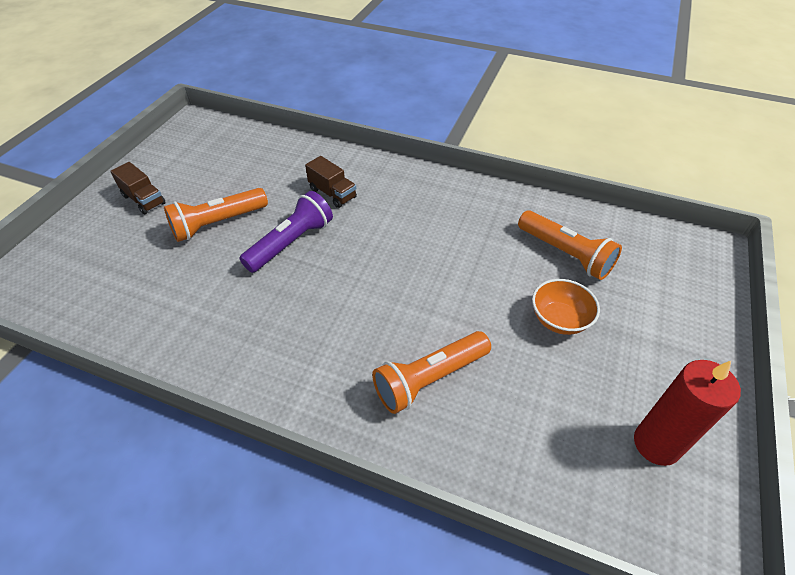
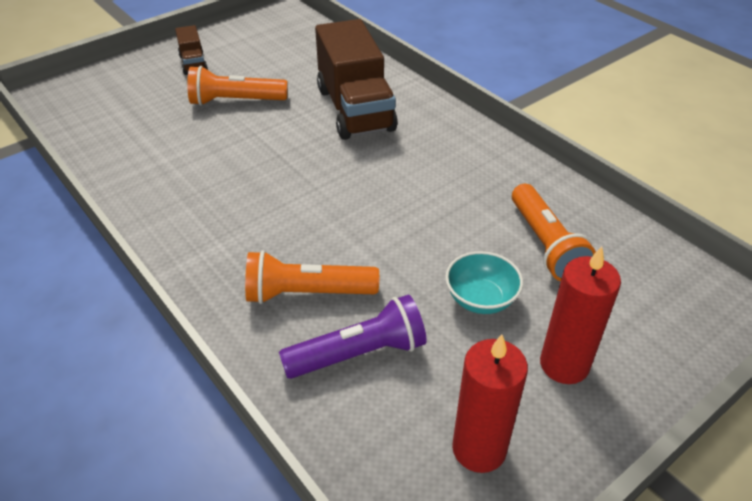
camera: 30 degrees right, 5 degrees down
(291, 243) = (283, 138): purple flashlight -> purple flashlight (359, 353)
(332, 193) = (355, 109): brown truck -> brown truck, size x2.15
(559, 319) = (481, 299): orange bowl -> turquoise bowl
(653, 345) = (564, 364): none -> red candle

